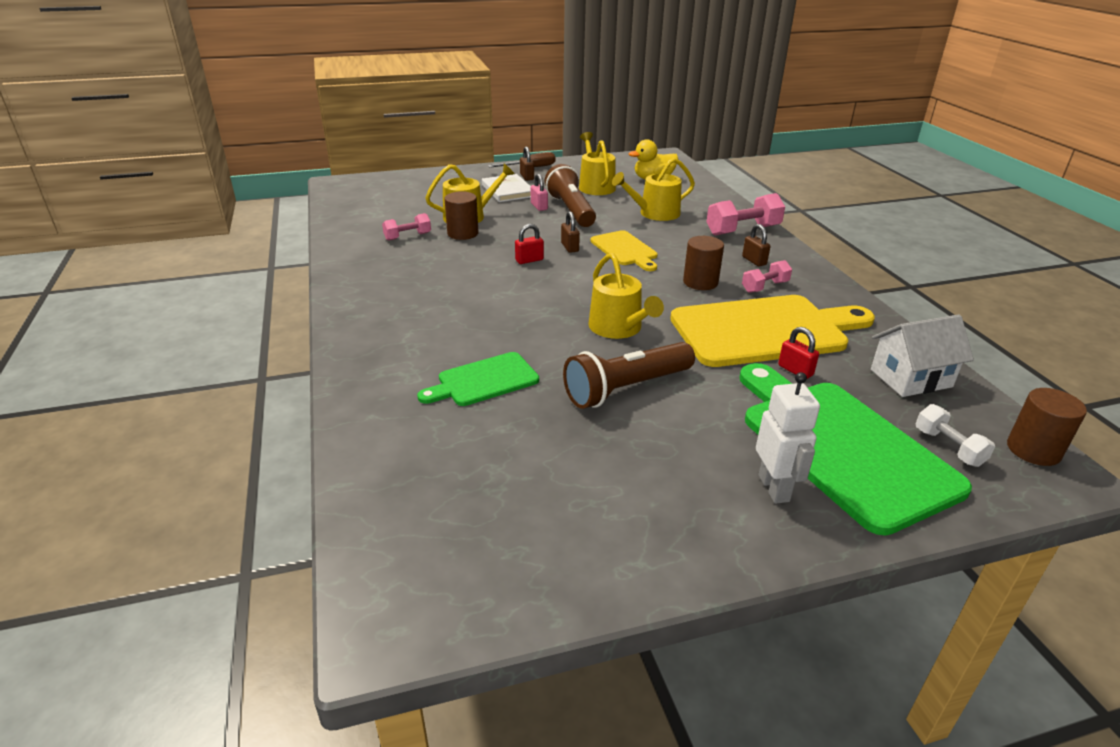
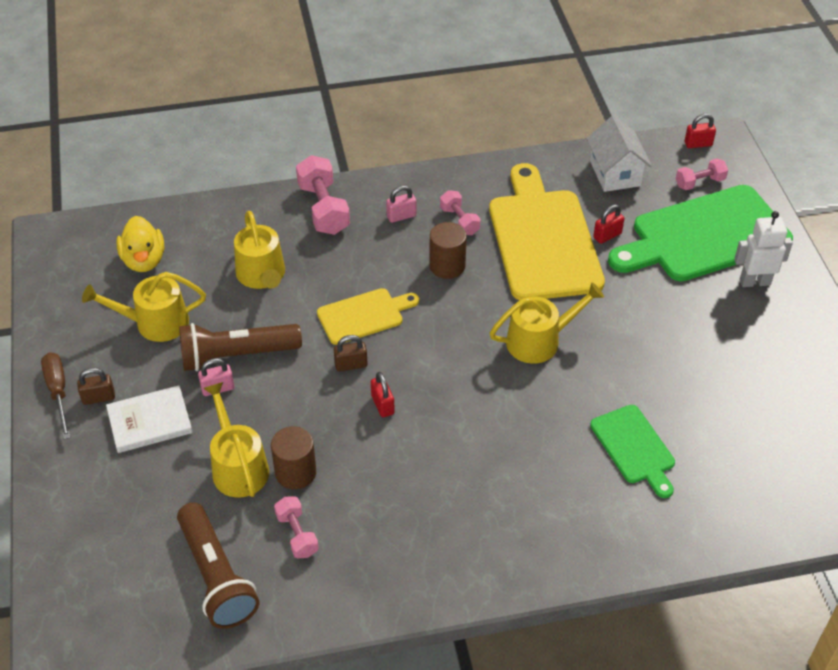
camera: 85 degrees left, 15 degrees up
(626, 388) = (640, 347): brown flashlight -> brown flashlight (216, 576)
(754, 261) = (401, 216): brown padlock -> pink padlock
(948, 447) = (699, 182): white dumbbell -> pink dumbbell
(1033, 450) = (698, 144): brown cylinder -> red padlock

